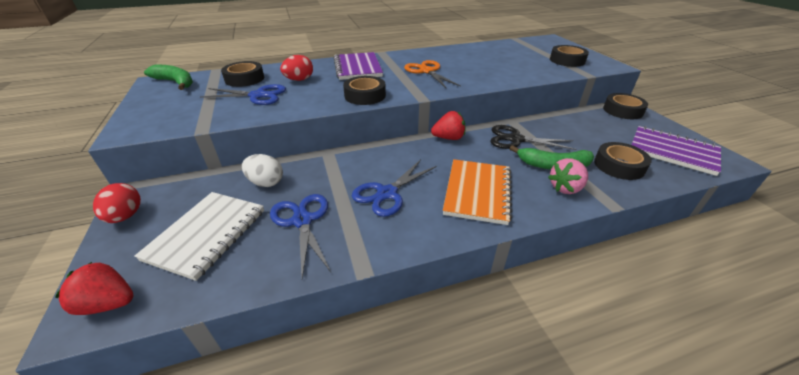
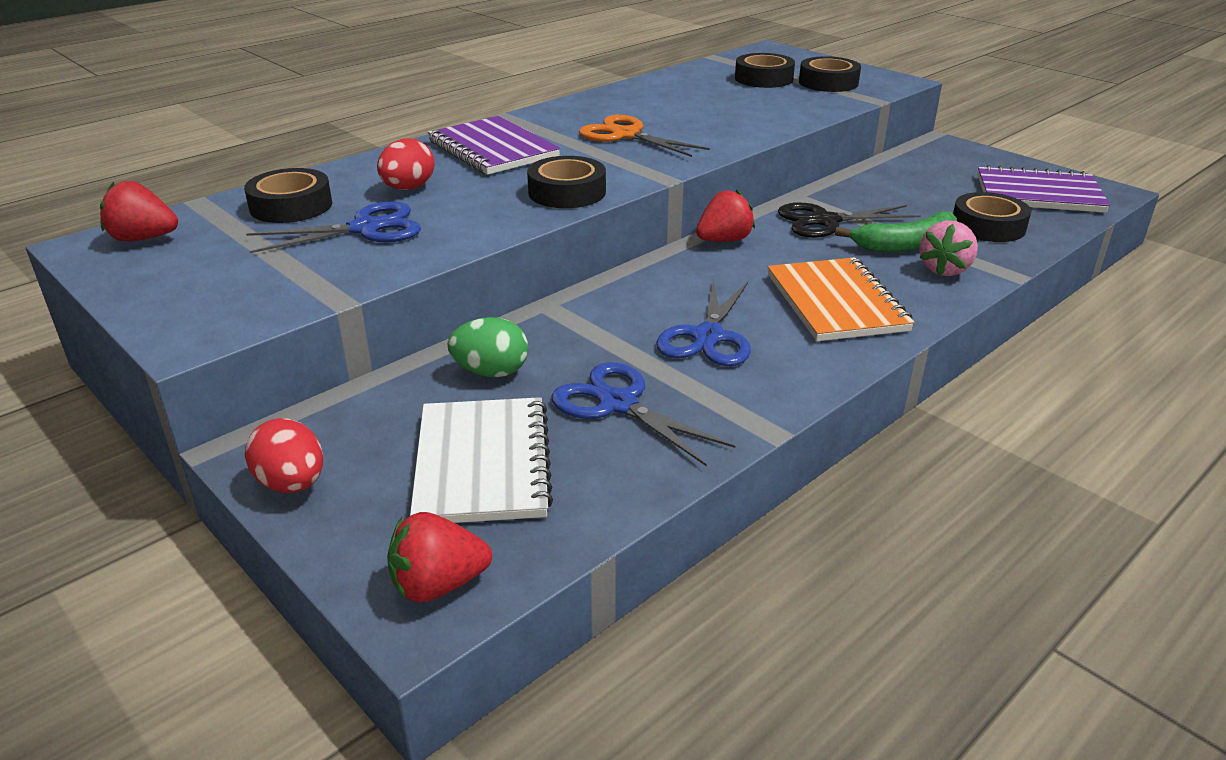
camera: 25 degrees left, 5 degrees down
(175, 82) = (143, 238): green banana -> red strawberry
(266, 182) = (491, 372): white egg -> green egg
(622, 110) = (938, 150): black tape -> black tape (763, 78)

